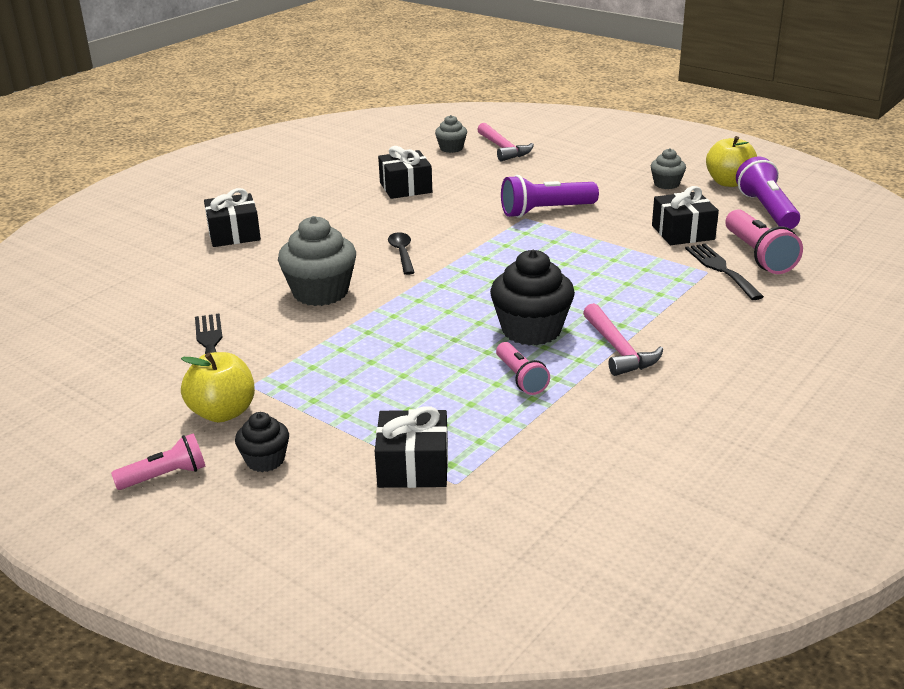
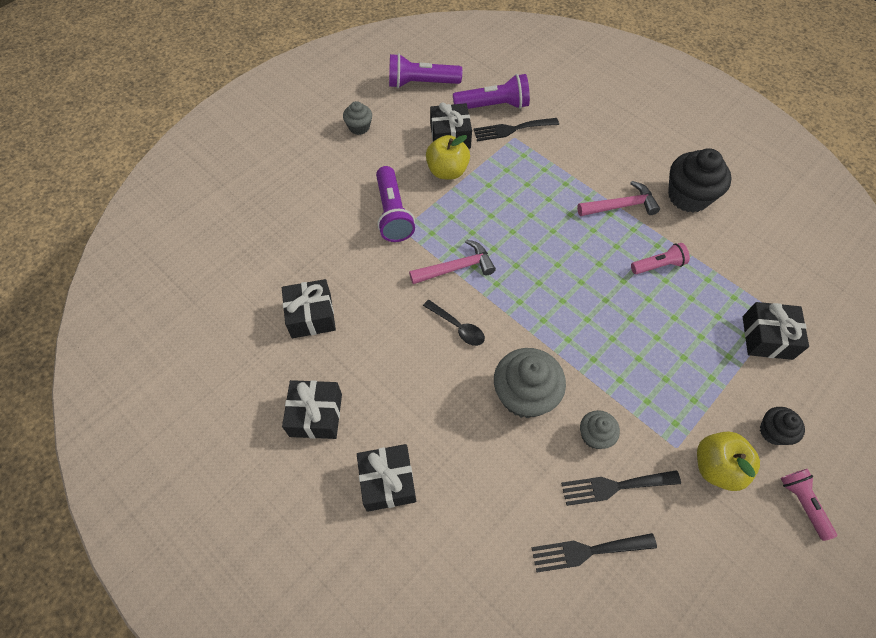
camera: 85 degrees left, 30 degrees up
(146, 330) = (587, 551): none -> black fork
(301, 200) = (316, 415): none -> black gift
(402, 253) = (457, 327): black spoon -> black spoon turned 135 degrees counterclockwise
(451, 148) = (222, 268): grey cupcake -> grey cupcake (595, 435)
(503, 149) = (240, 226): pink hammer -> pink hammer (456, 268)
(531, 330) = (594, 250): black cupcake -> black cupcake (688, 196)
(729, 182) = (367, 91): yellow apple -> yellow apple (447, 171)
(758, 255) = (493, 106): pink flashlight -> purple flashlight

